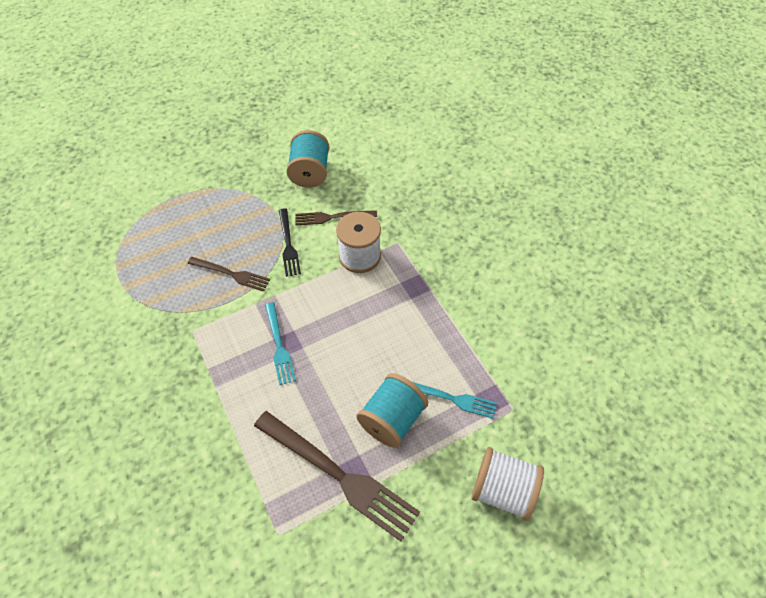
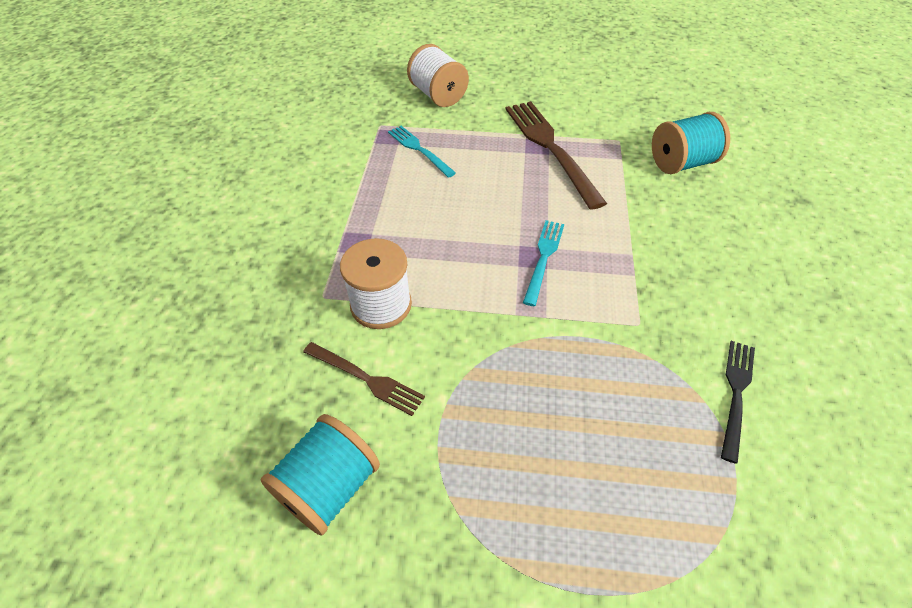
camera: 145 degrees left, 5 degrees down
(232, 274) = (556, 370): brown fork -> none
(288, 245) = (456, 370): black fork -> black fork (736, 393)
(392, 419) = (480, 159): turquoise spool -> turquoise spool (681, 163)

